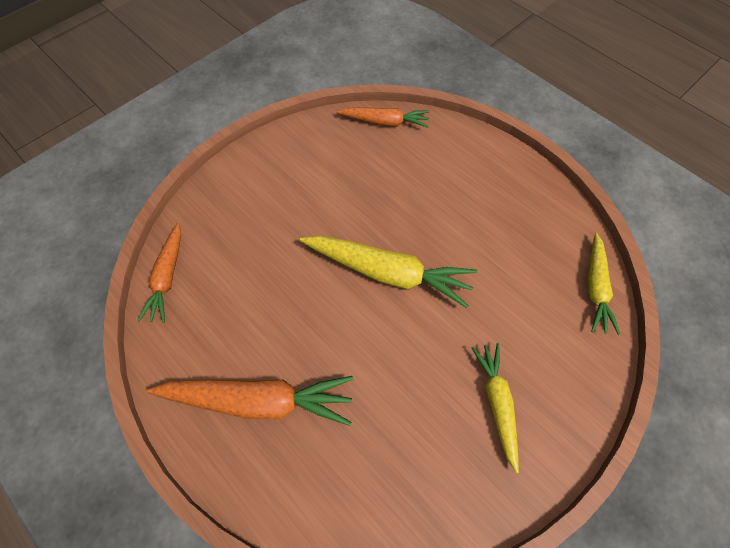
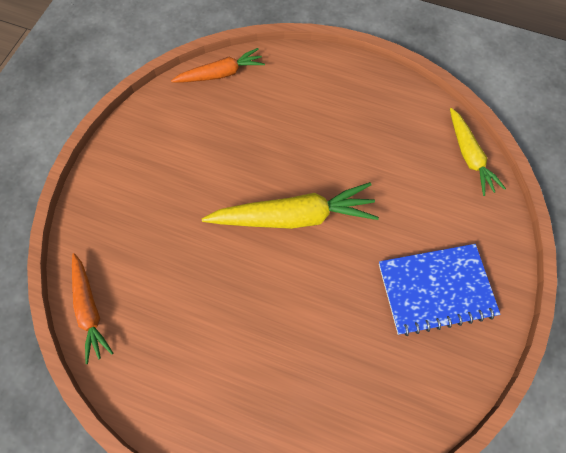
camera: 25 degrees left, 5 degrees up
(259, 400) = (238, 381): orange carrot -> none
(497, 403) = (436, 289): yellow carrot -> blue notebook

